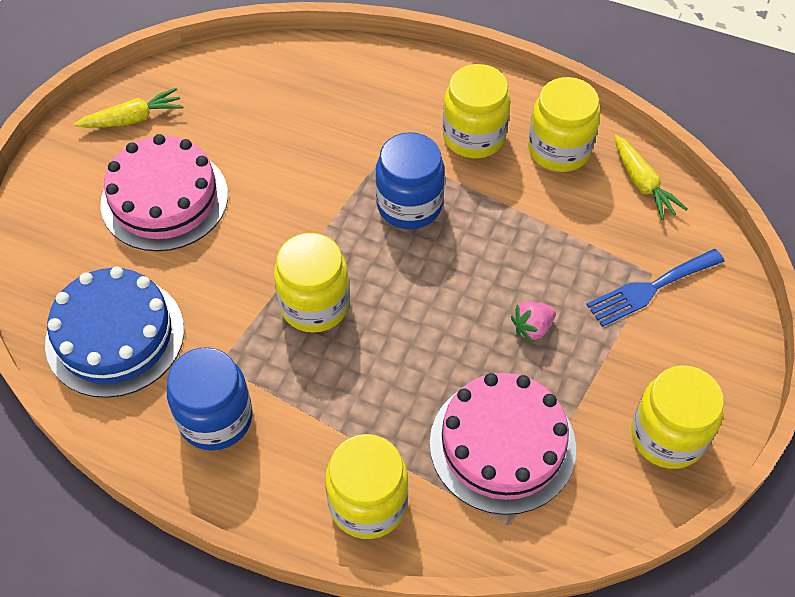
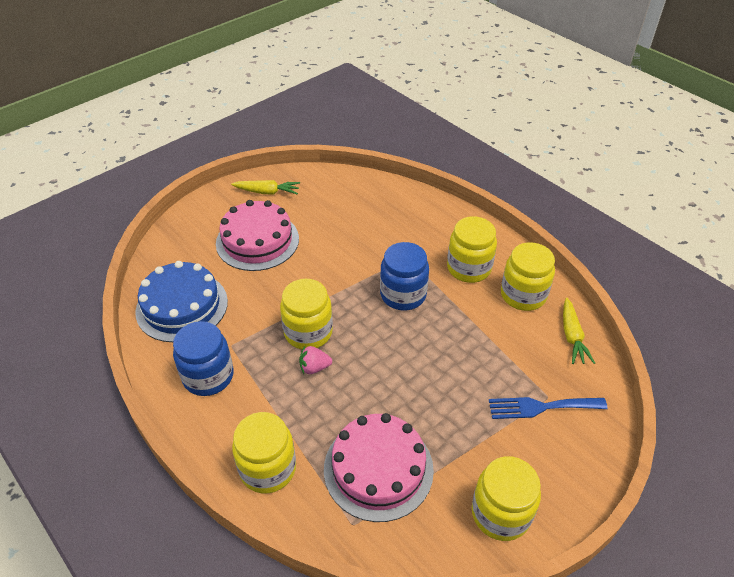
camera: 25 degrees right, 10 degrees down
(532, 328) = (442, 400): pink strawberry -> pink strawberry (314, 367)

